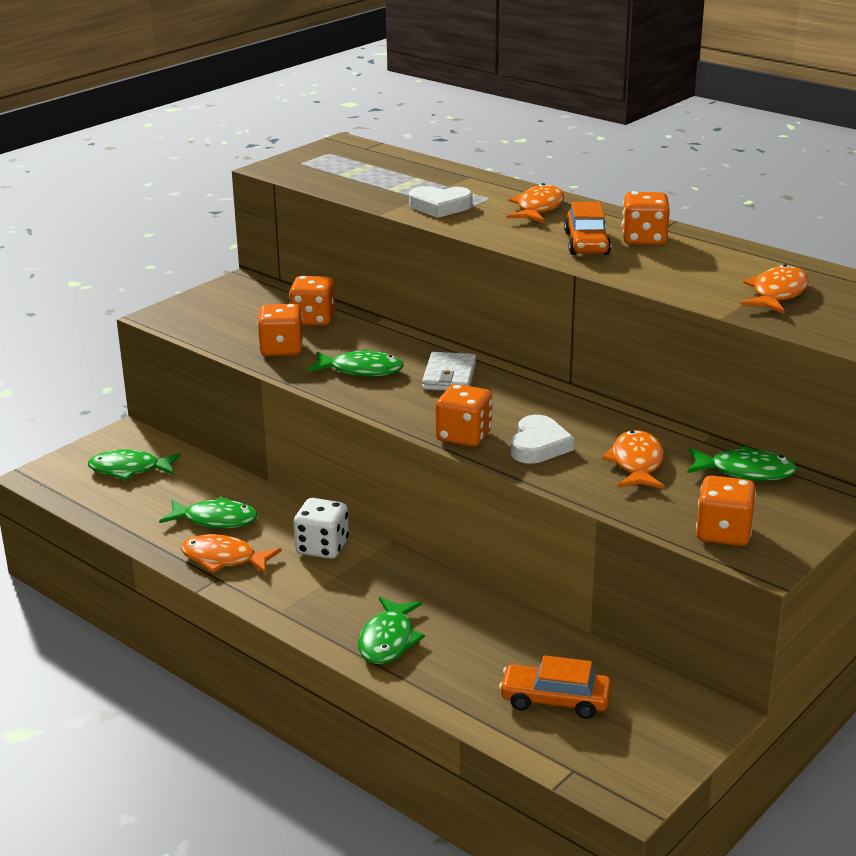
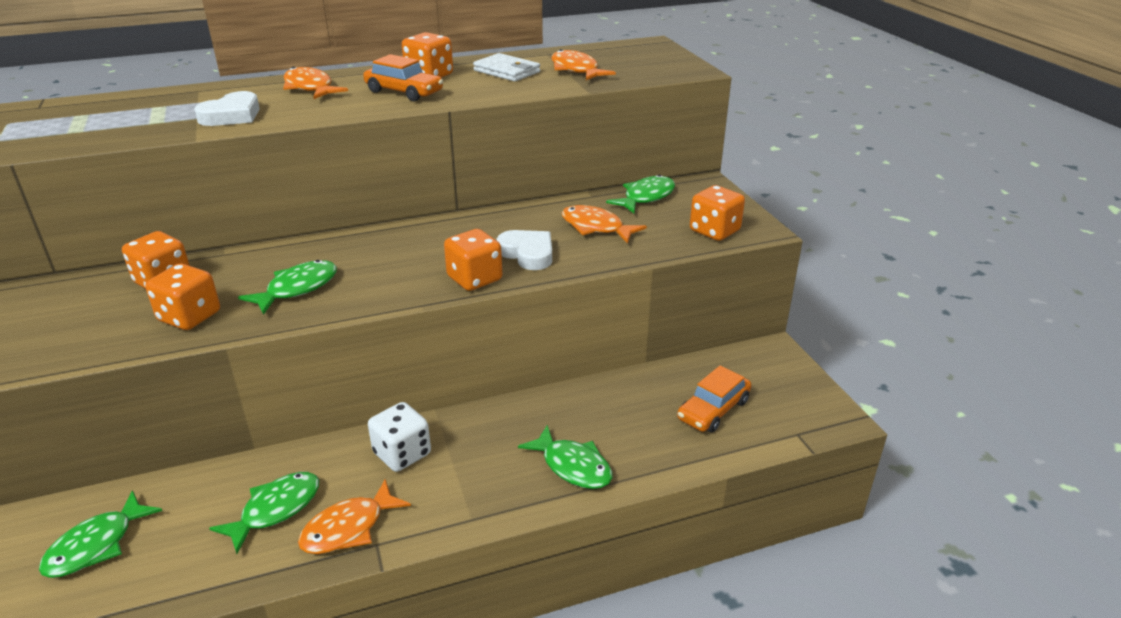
camera: 60 degrees left, 5 degrees up
(449, 376) = (371, 252): white wallet -> white wallet (507, 71)

